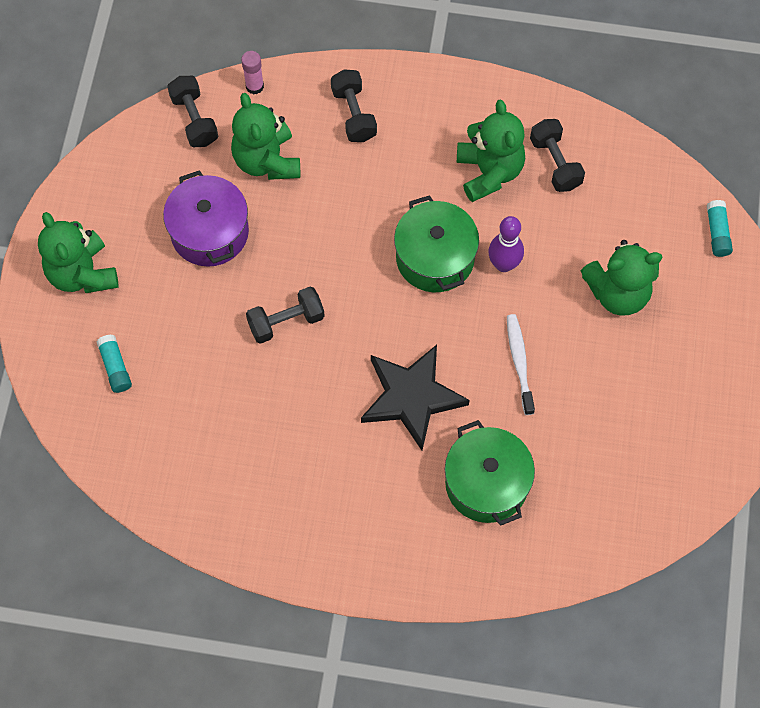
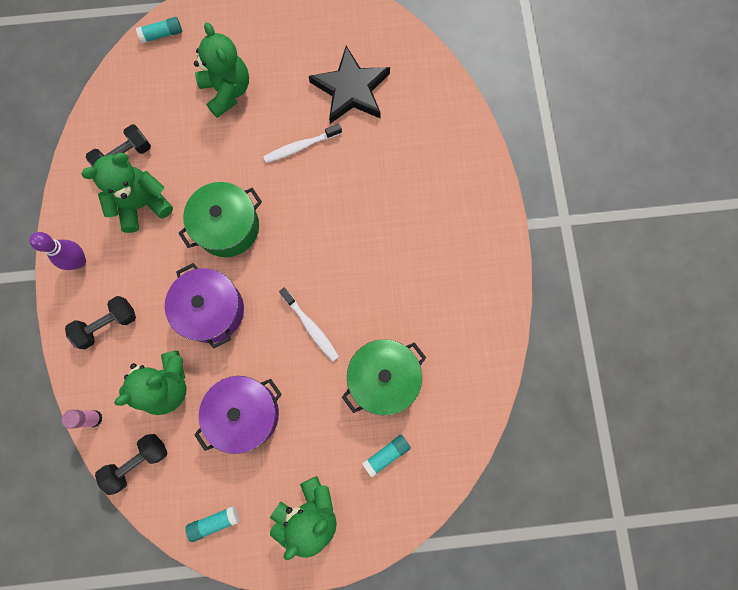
camera: 105 degrees left, 10 degrees up
(107, 180) = (214, 522): none -> turquoise glue stick
(286, 322) = (310, 327): black dumbbell -> white toothbrush
(338, 221) = (211, 310): none -> purple pot
(411, 397) = (349, 215): black star -> black star (351, 89)
(486, 483) = (401, 148): green pot -> green pot (383, 379)
(504, 264) = (222, 175): purple bowling pin -> purple bowling pin (79, 261)

